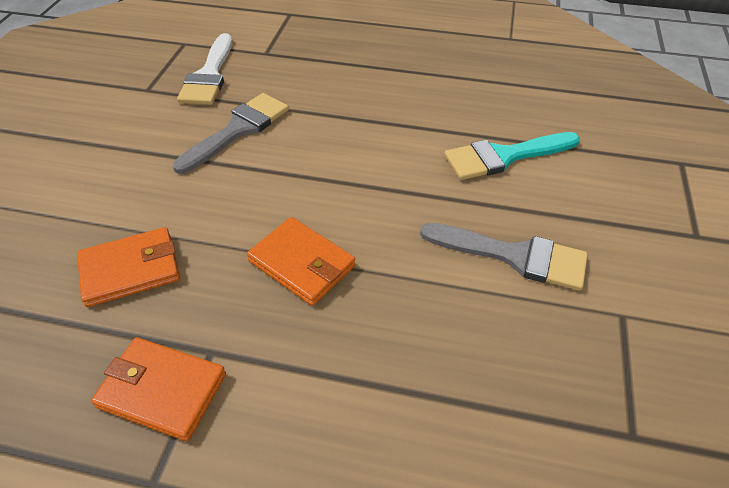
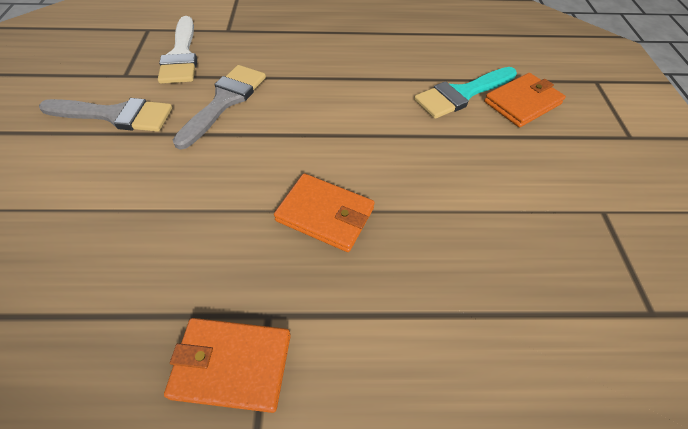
camera: 15 degrees left, 5 degrees up
(131, 269) = (162, 249): orange wallet -> orange wallet (522, 103)
(514, 256) = (502, 176): grey brush -> grey brush (116, 115)

